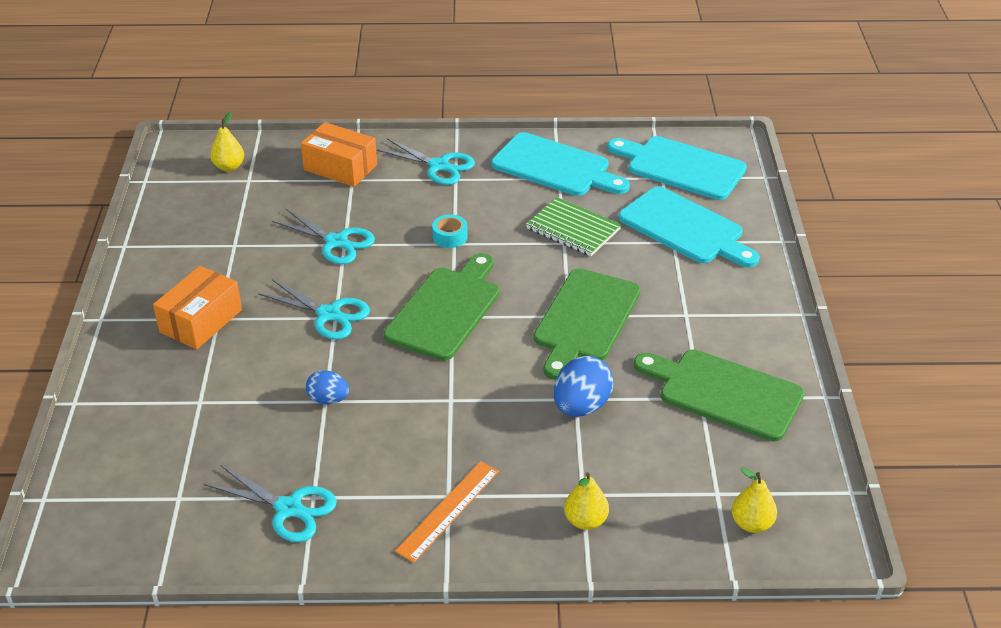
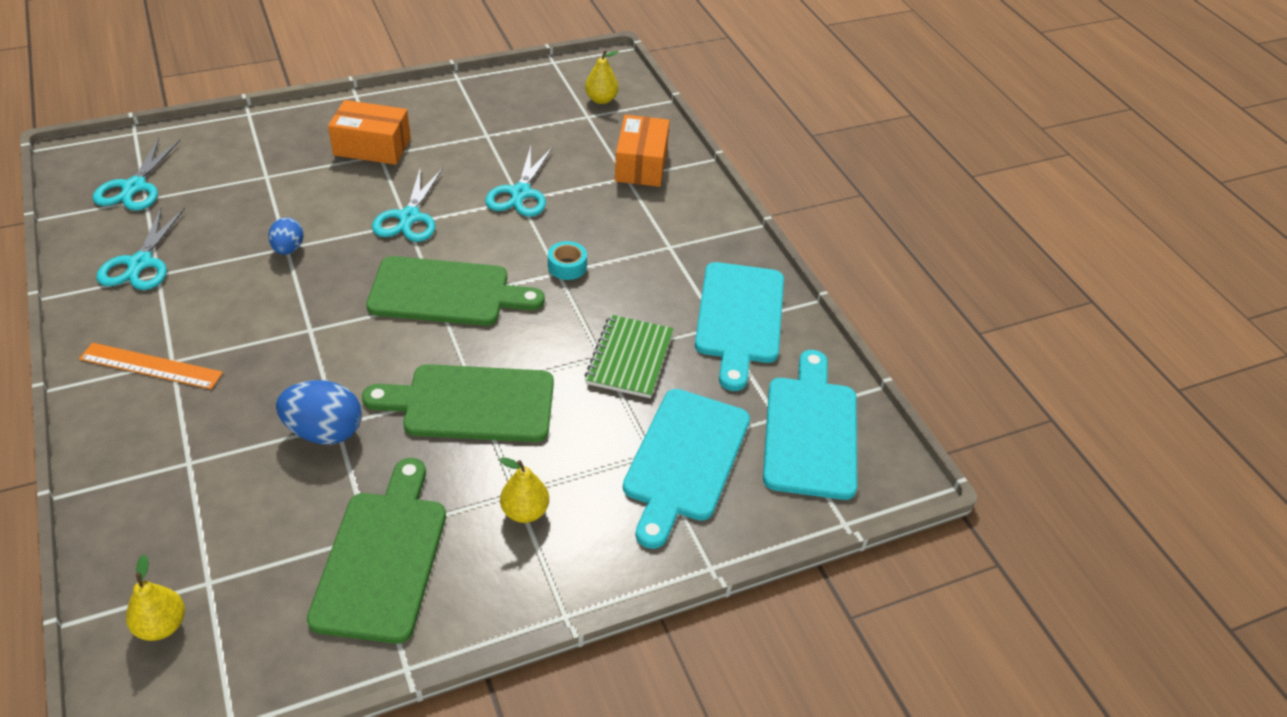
camera: 65 degrees right, 5 degrees up
(439, 166) = (685, 229): turquoise scissors -> turquoise scissors (134, 187)
(585, 521) = (149, 473): yellow pear -> yellow pear (525, 511)

